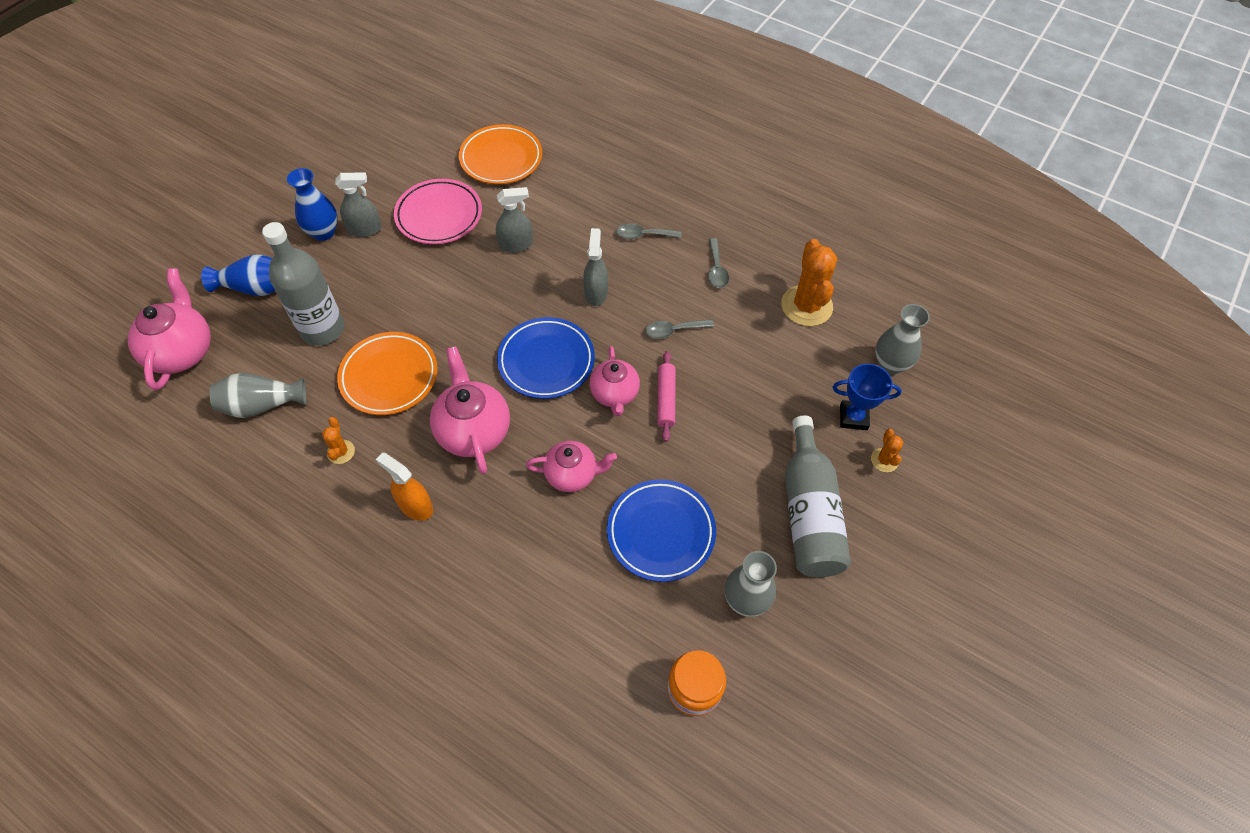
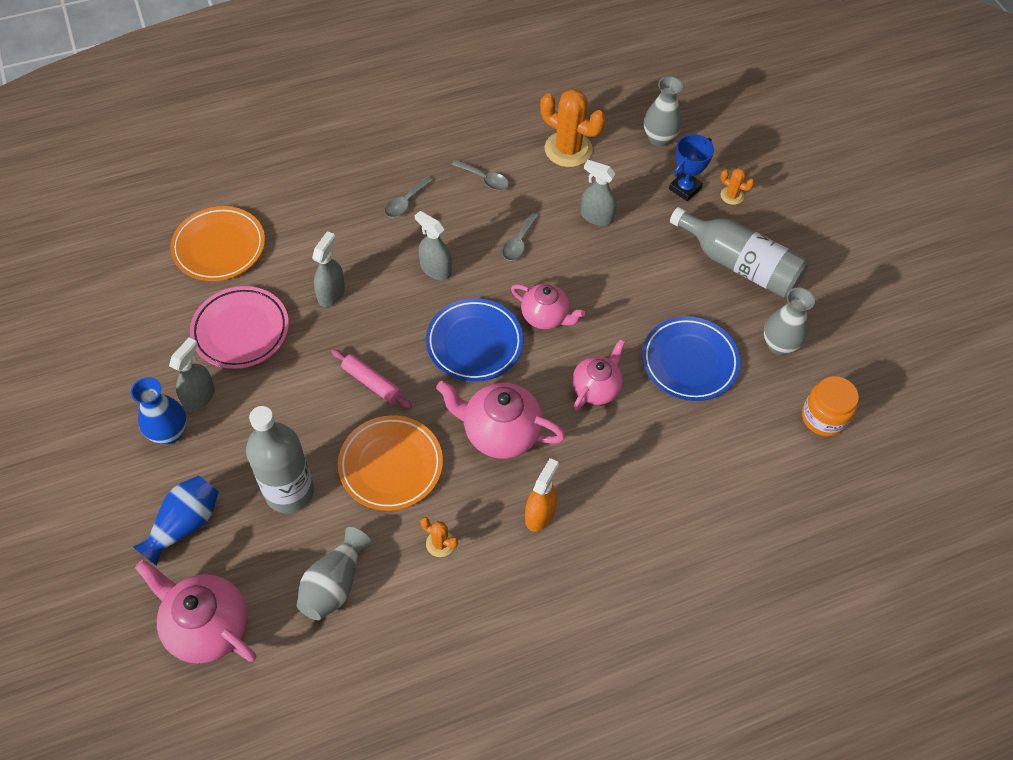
camera: 55 degrees left, 0 degrees up
(415, 506) = (540, 514): orange spray bottle -> orange spray bottle turned 135 degrees clockwise
(666, 399) = (578, 287): pink rolling pin -> pink rolling pin (371, 383)
(754, 368) = (596, 217): none -> grey spray bottle

